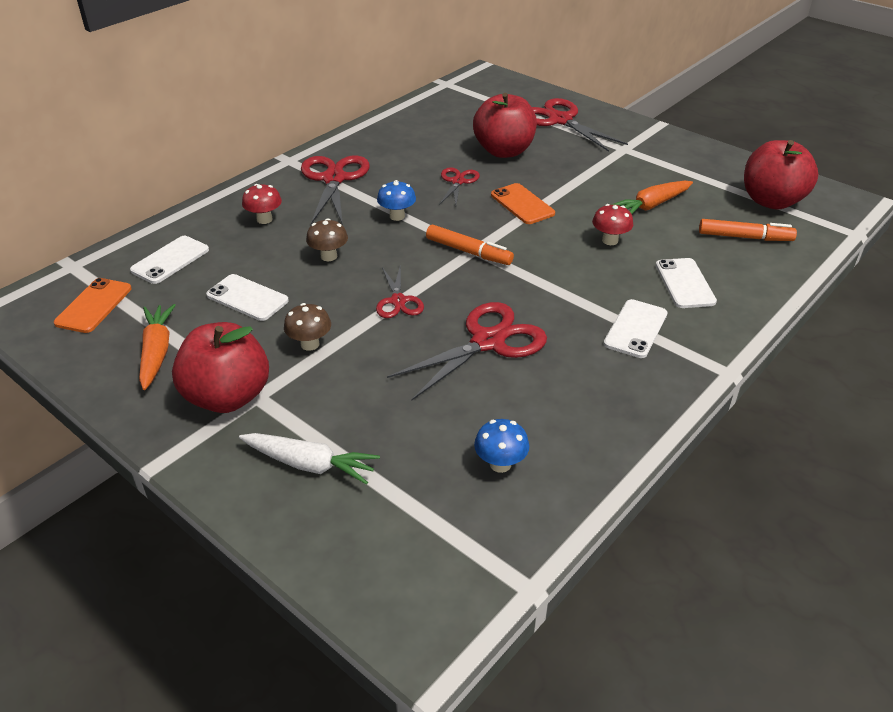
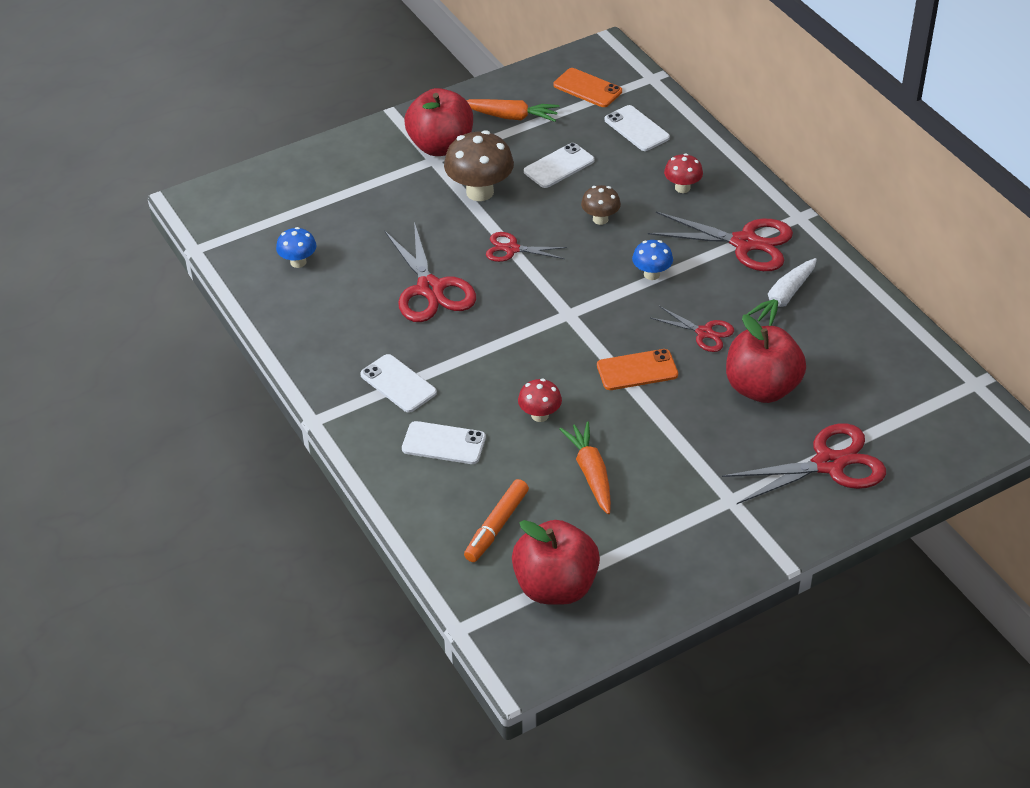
camera: 110 degrees right, 5 degrees up
(309, 464) = (352, 175): white carrot -> white carrot (783, 298)
(310, 344) = (480, 192): brown mushroom -> brown mushroom, size x1.79
(468, 252) = (567, 309): orange marker -> none

